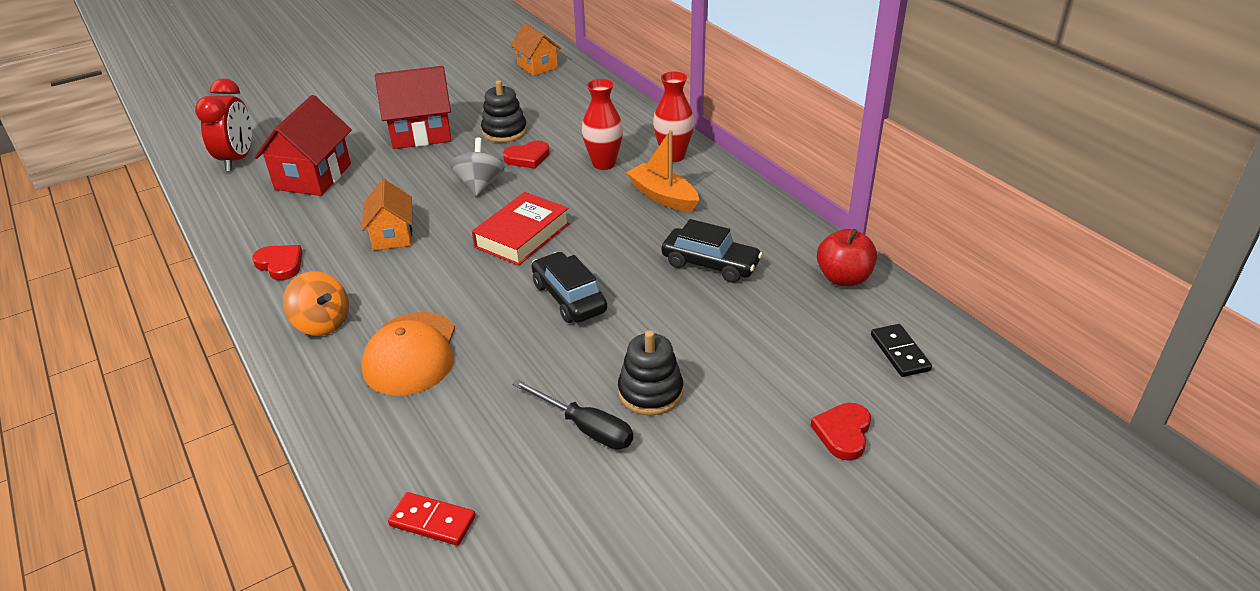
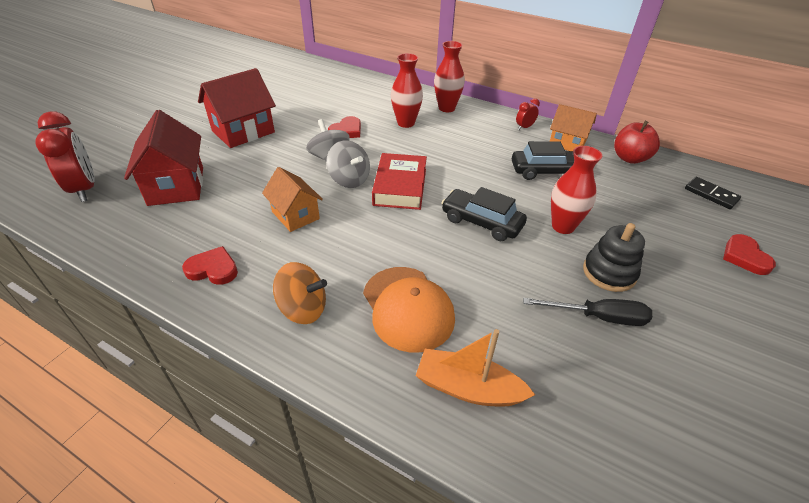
camera: 30 degrees left, 5 degrees up
(432, 521) = (577, 452): red domino -> none
(477, 214) = (349, 180): none -> grey spinning top
(504, 131) = (310, 116): black stacking toy -> none
(537, 66) = (290, 69): orange house -> orange house (567, 143)
(656, 330) = (563, 226): none -> red vase
(663, 196) = (468, 135): orange boat -> orange boat (468, 388)
(746, 204) = (524, 127): none -> red clock

